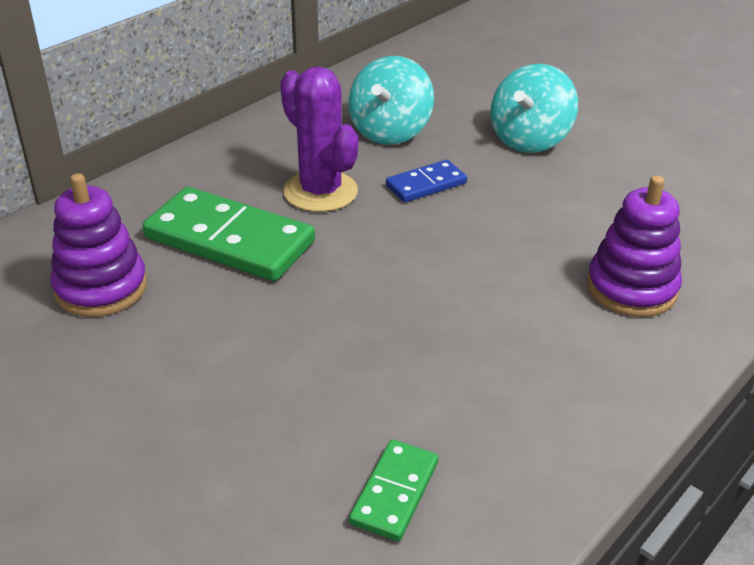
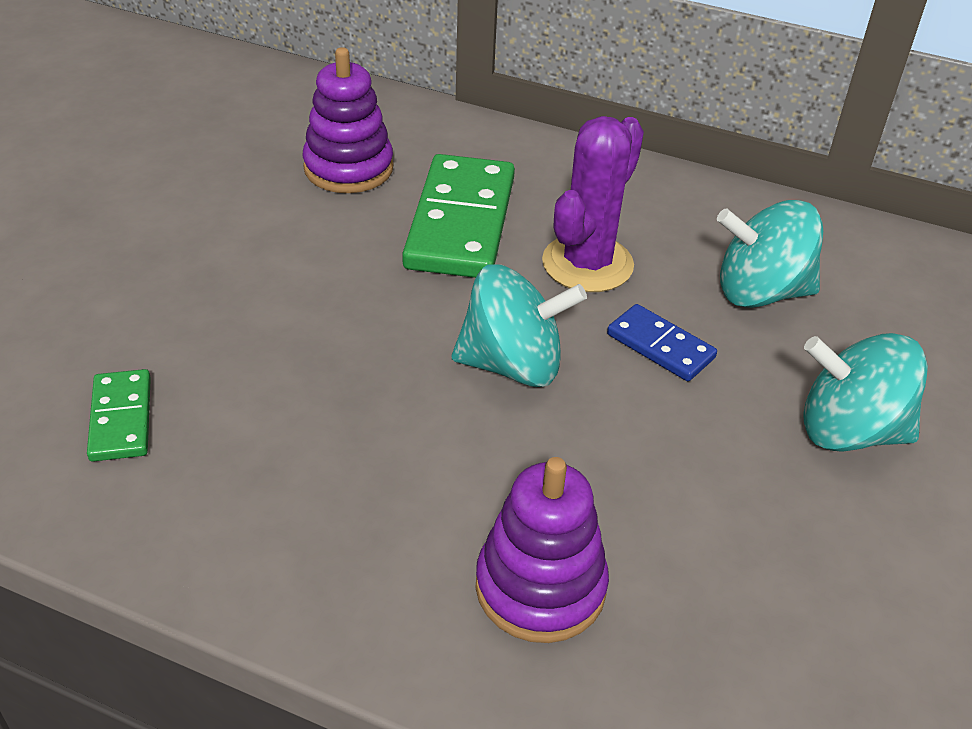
camera: 70 degrees right, 5 degrees up
(394, 492) = (121, 418): green domino -> green domino turned 75 degrees clockwise
(417, 252) = (512, 365): none -> turquoise spinning top

